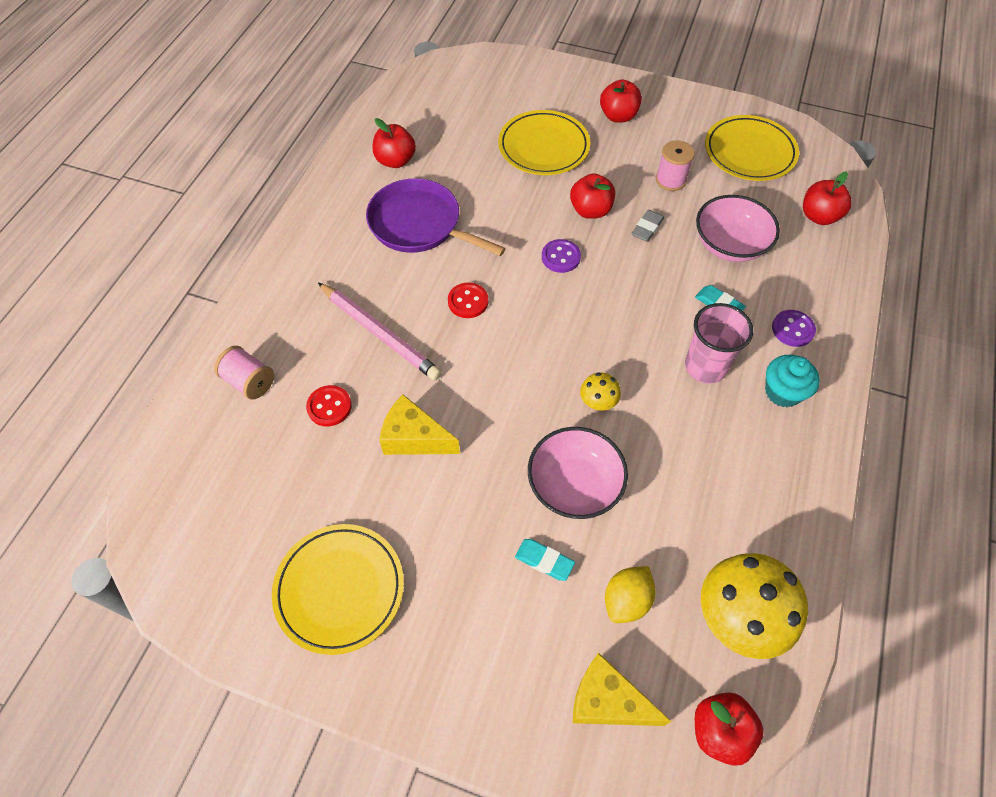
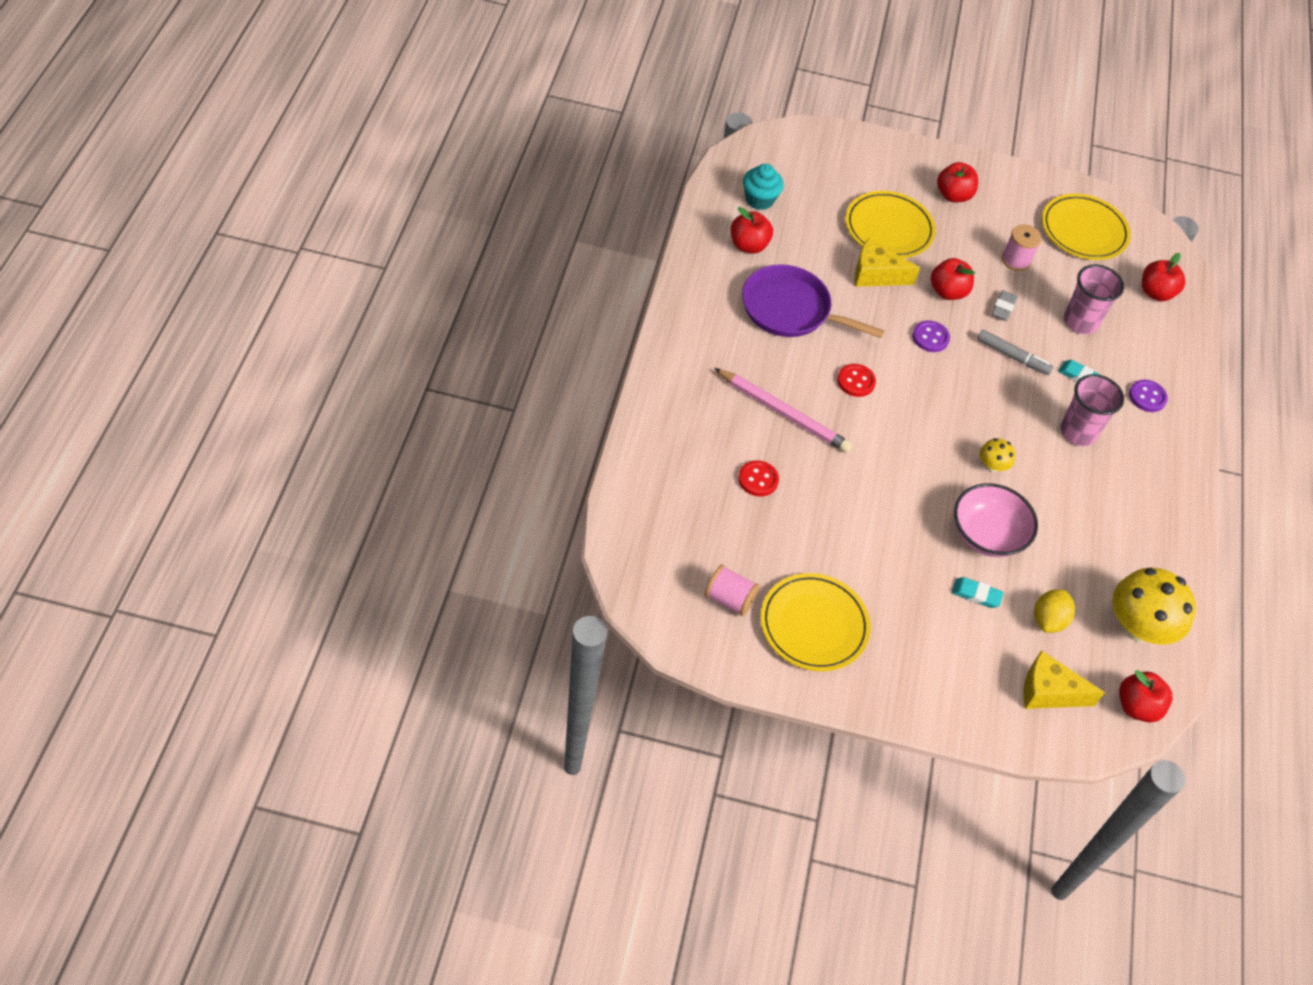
camera: 15 degrees left, 5 degrees down
(249, 382) = (678, 461): pink spool -> pink spool (729, 599)
(414, 438) = (841, 503): yellow cheese -> yellow cheese (875, 275)
(646, 280) = (1012, 356): none -> grey marker
(729, 245) = (1080, 322): pink bowl -> pink cup
(783, 392) = (1146, 451): turquoise cupcake -> turquoise cupcake (759, 199)

